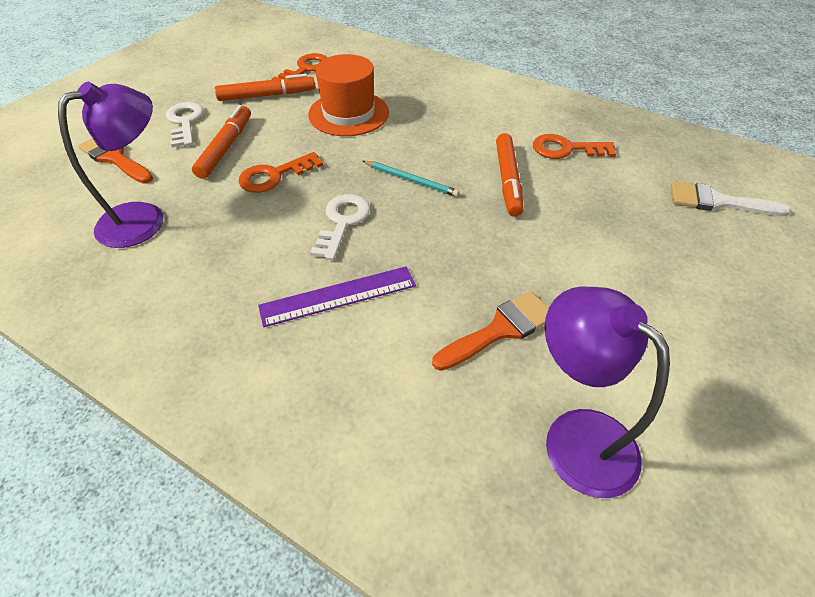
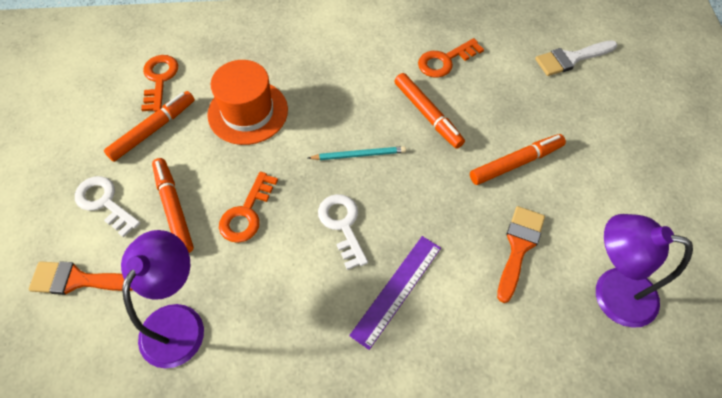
camera: 35 degrees left, 10 degrees up
(567, 258) = (516, 163): none -> orange marker

